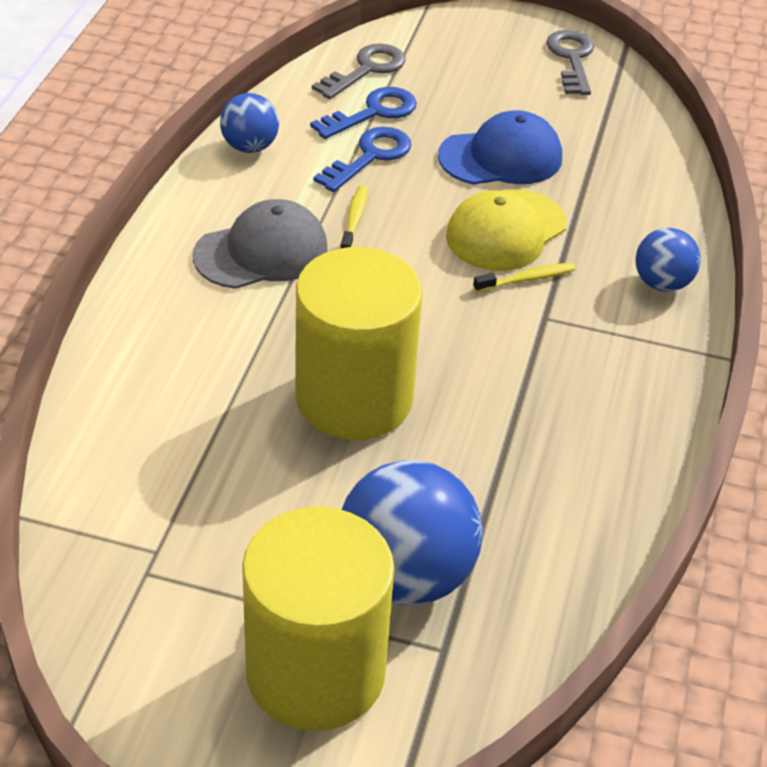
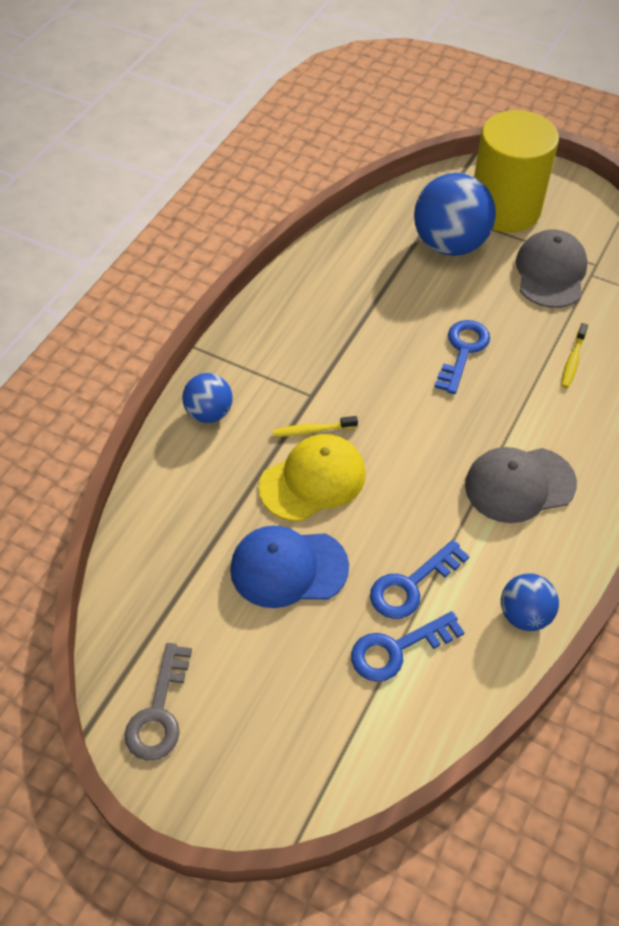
camera: 165 degrees left, 10 degrees up
(226, 545) = (550, 272): none -> grey cap
(354, 220) = (438, 509): yellow toothbrush -> yellow toothbrush (573, 360)
(354, 398) = (463, 351): yellow cylinder -> blue key
(366, 70) = (391, 723): grey key -> none

